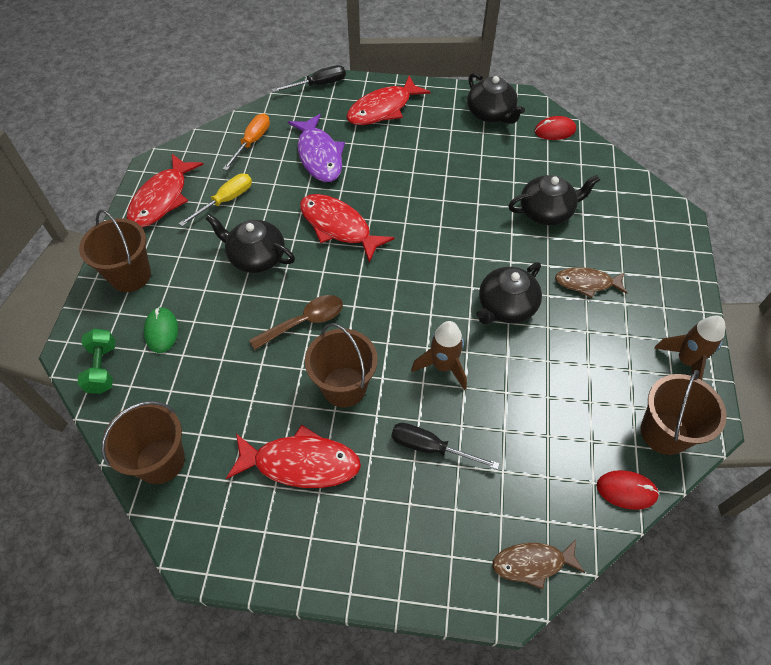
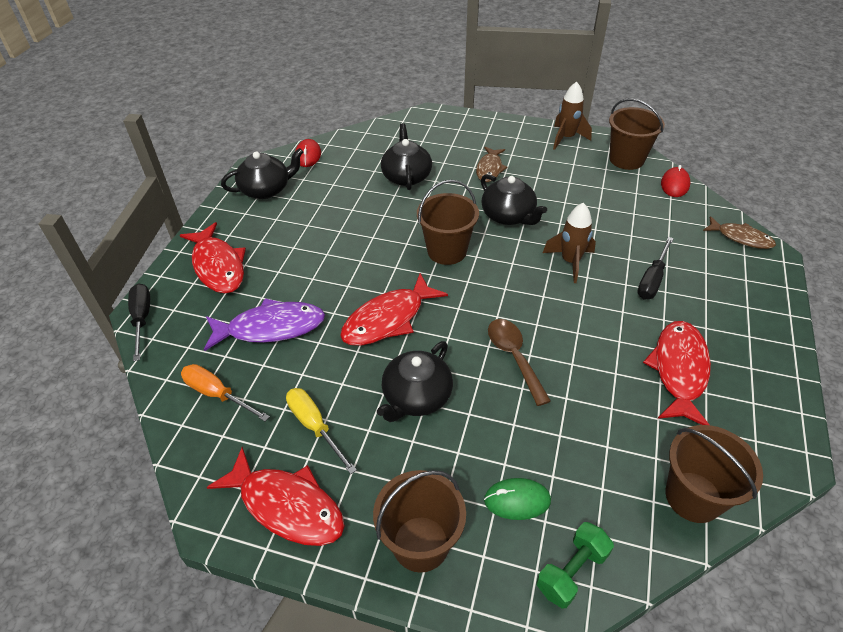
camera: 80 degrees left, 10 degrees down
(102, 368) = (571, 571): green dumbbell -> green dumbbell turned 45 degrees counterclockwise
(344, 387) = (593, 331): brown bucket -> brown bucket (447, 251)
(532, 563) = (741, 238): brown fish -> brown fish turned 60 degrees counterclockwise

